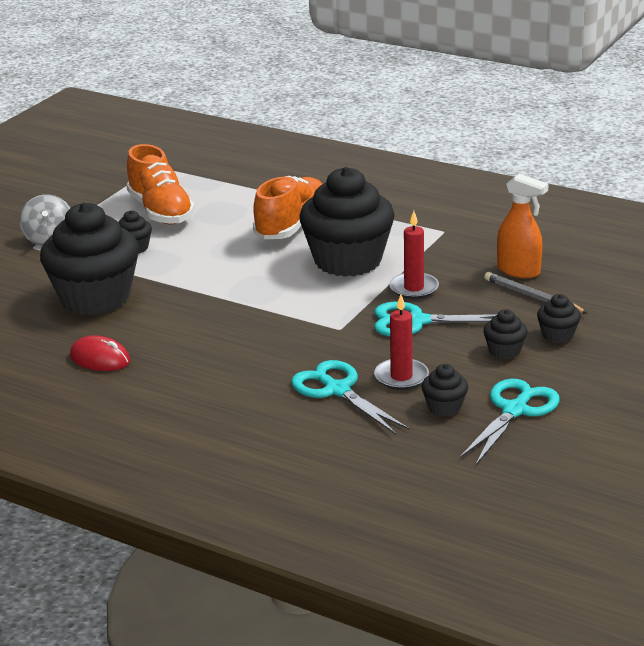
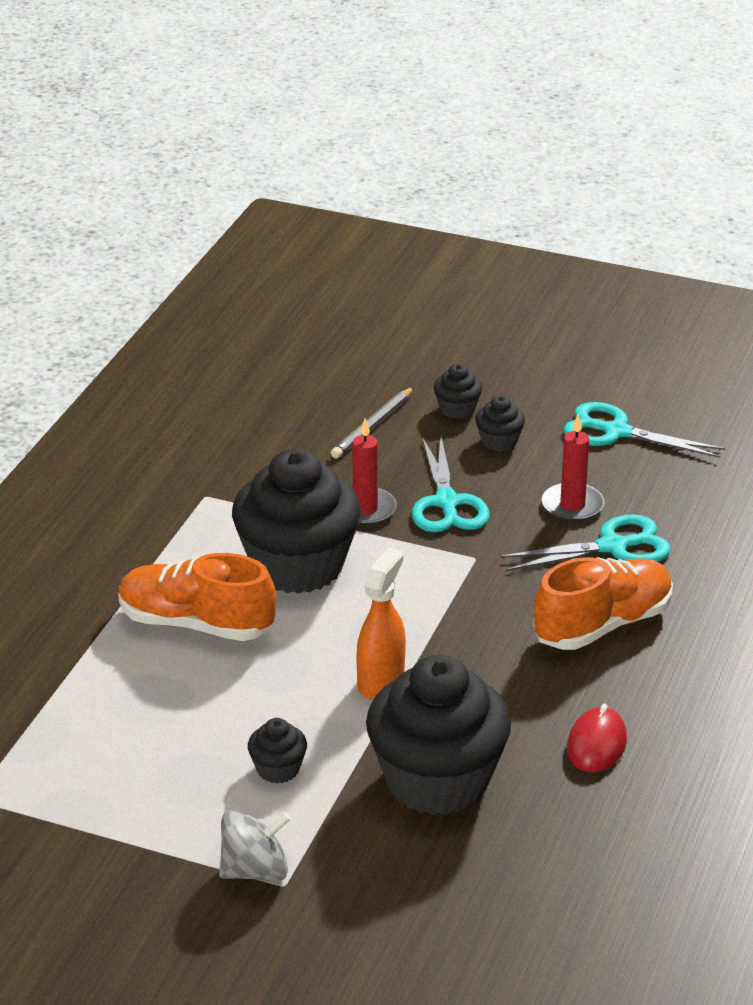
camera: 100 degrees left, 5 degrees up
(161, 211) = (151, 762): orange shoe -> orange shoe (602, 625)
(337, 390) = (613, 547): turquoise scissors -> turquoise scissors turned 150 degrees counterclockwise
(444, 407) = (624, 474): black cupcake -> none
(519, 271) = (310, 437): orange spray bottle -> orange spray bottle (381, 681)

